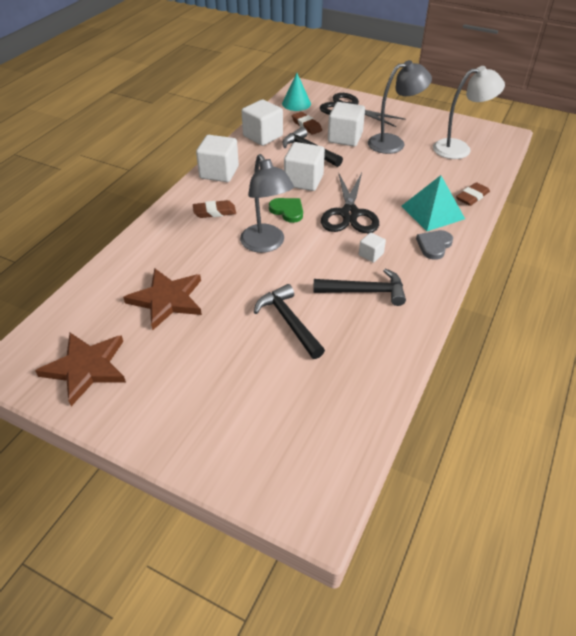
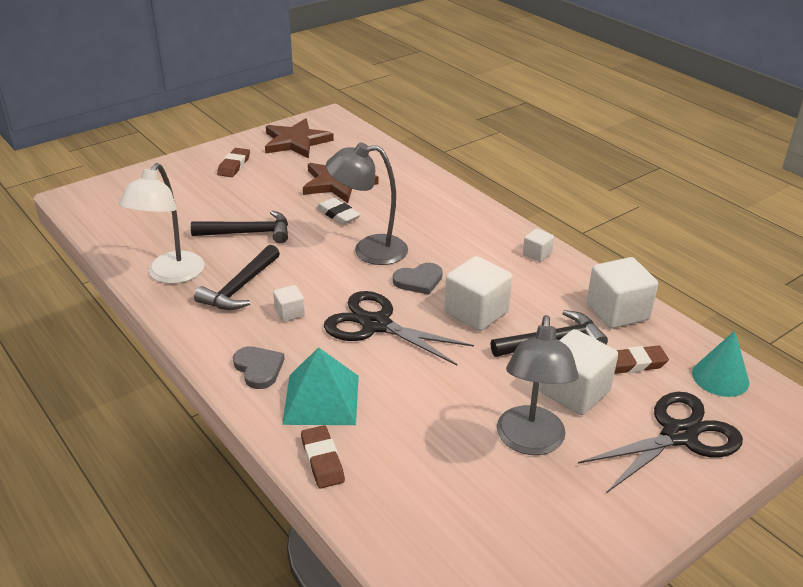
camera: 115 degrees right, 10 degrees down
(214, 212) = (454, 233): brown eraser -> brown eraser (234, 165)
(219, 172) = (537, 254): white cube -> white cube, size x0.51
(224, 279) = (338, 214): none -> white eraser
(287, 211) = (419, 281): green heart -> grey heart
(459, 148) = (465, 522): white lamp -> white lamp (170, 275)

